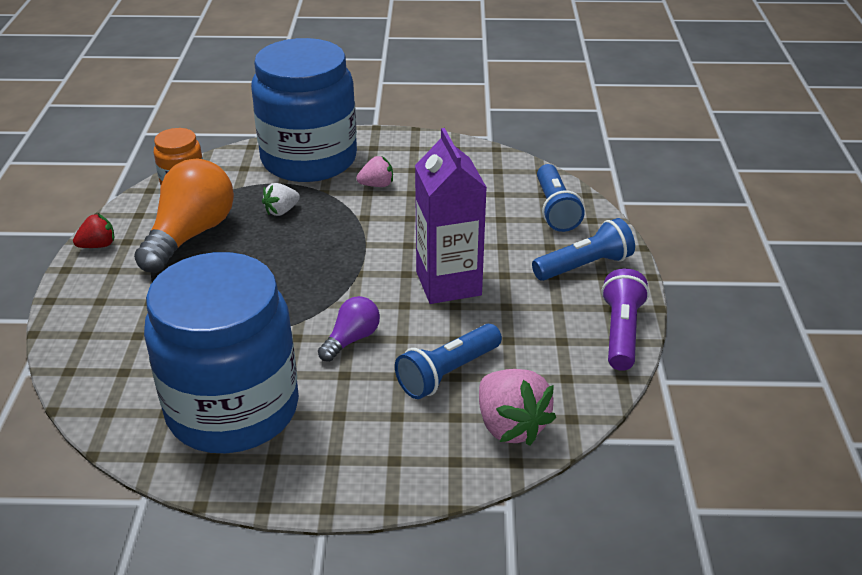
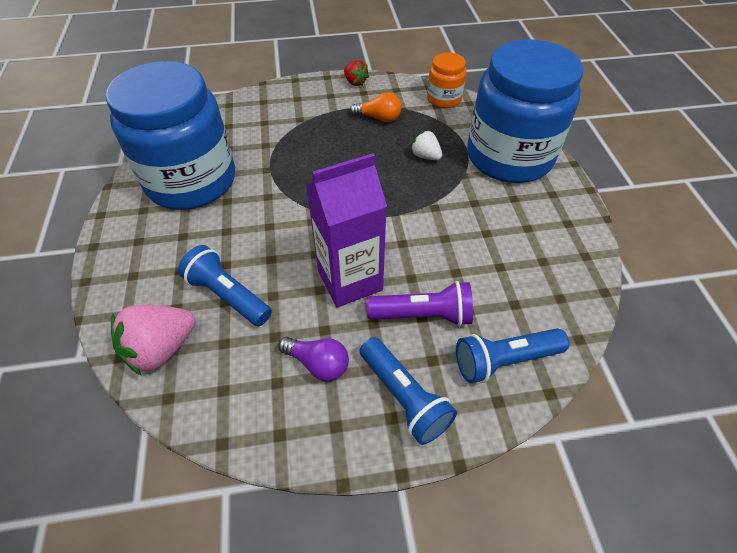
camera: 80 degrees right, 15 degrees up
(190, 235) = (378, 118): orange light bulb -> orange light bulb, size x0.51
(351, 339) = (267, 228): purple light bulb -> purple light bulb (318, 364)
(377, 185) = (488, 206): pink strawberry -> none
(621, 332) = (294, 440): purple flashlight -> purple flashlight (423, 315)

